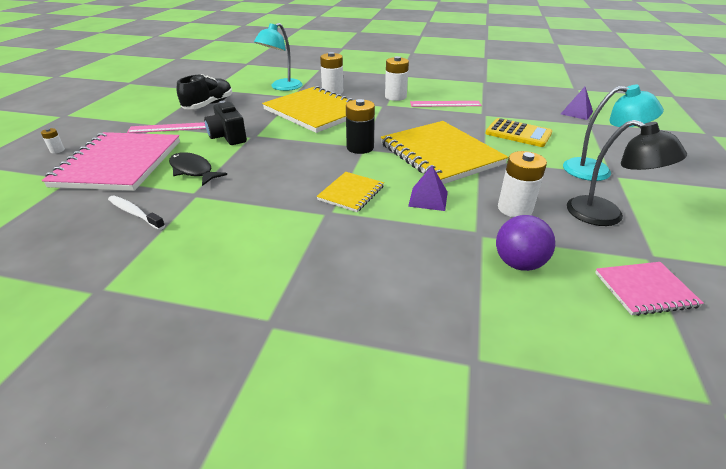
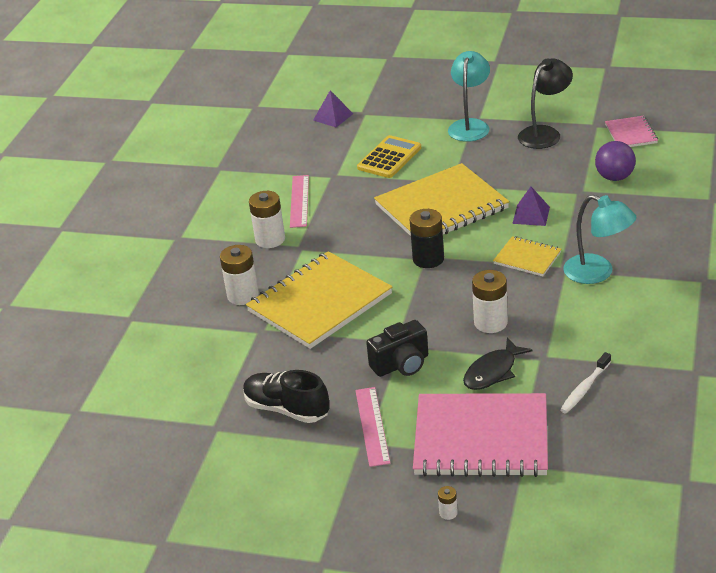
camera: 85 degrees left, 0 degrees up
(282, 87) = (217, 347): turquoise lamp -> turquoise lamp (598, 273)
(514, 208) = (540, 172): white battery -> white battery (490, 323)

